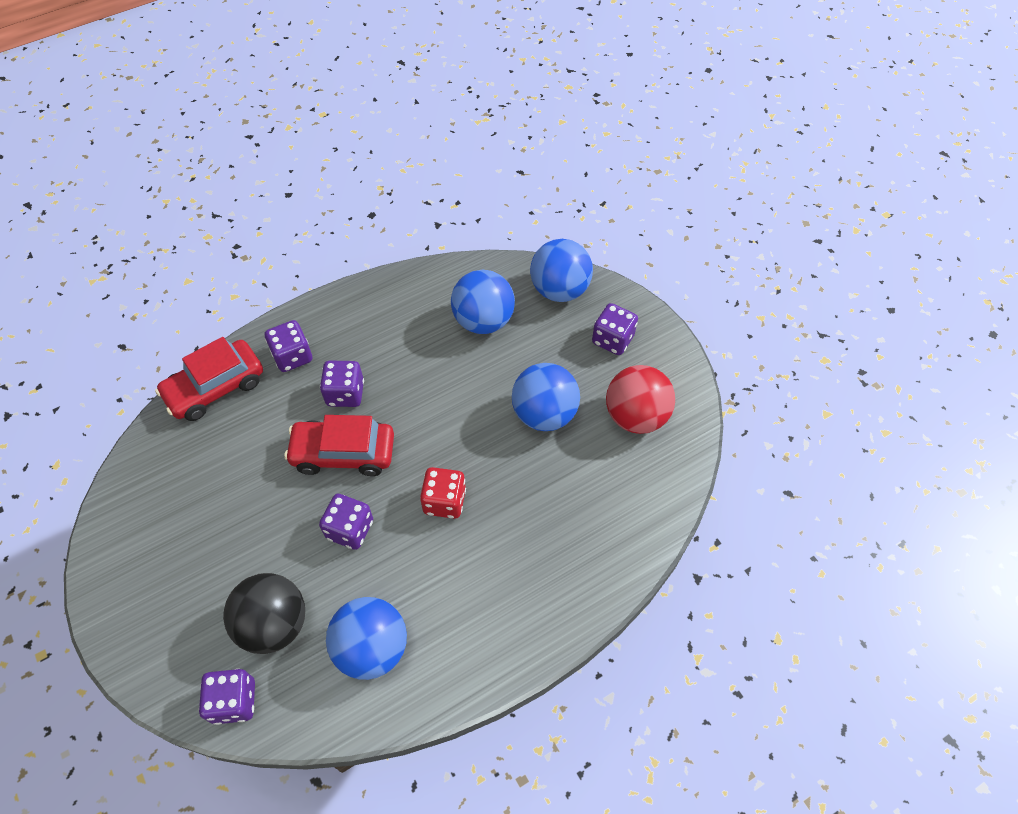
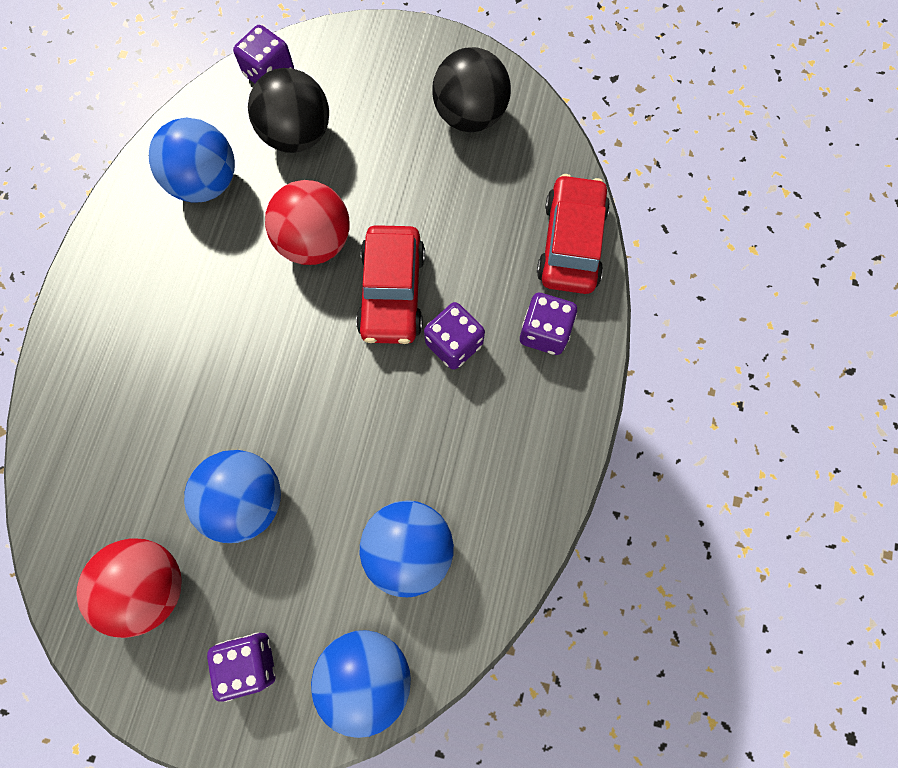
camera: 135 degrees right, 15 degrees up
(156, 523) = (470, 115): none -> black ball
(343, 453) = (392, 292): red car -> red car turned 135 degrees clockwise
(350, 529) = (315, 241): purple dice -> red ball
(444, 501) = (260, 333): red dice -> none

